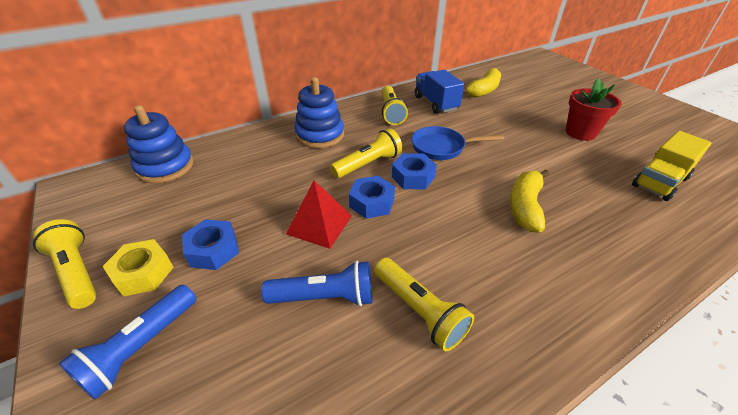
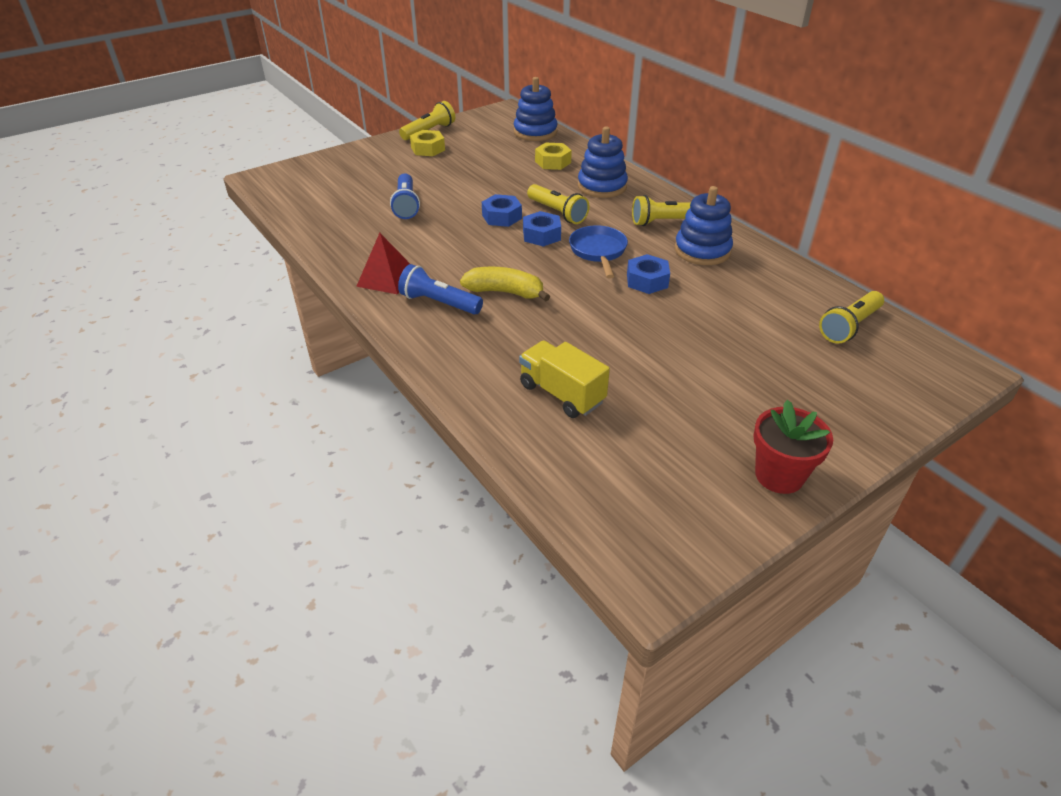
camera: 85 degrees right, 0 degrees up
(141, 347) = (378, 160): blue flashlight -> blue flashlight (439, 303)
(213, 250) = (447, 165): blue nut -> blue nut (647, 281)
(253, 159) = (553, 162): none -> yellow nut
(319, 224) = (474, 197): red pyramid -> red pyramid (386, 278)
(419, 310) = (393, 237): yellow flashlight -> yellow flashlight (849, 326)
(435, 103) = (702, 250): blue truck -> blue stacking toy
(483, 90) = (761, 289): yellow banana -> none
(580, 132) = (665, 355): red flower pot -> red flower pot (779, 475)

